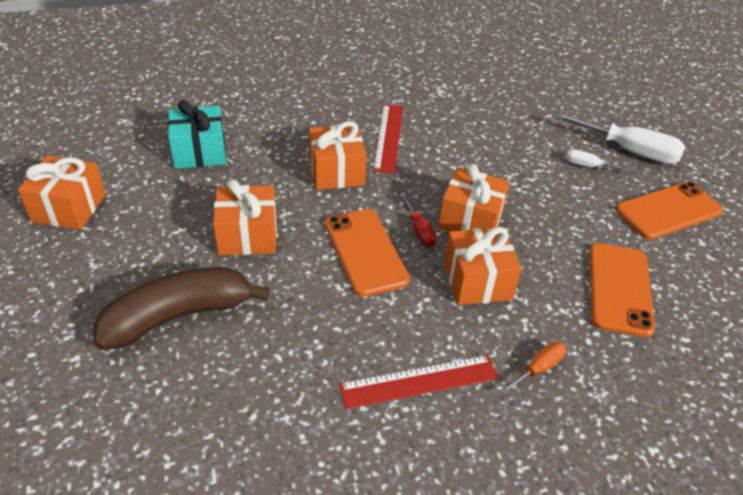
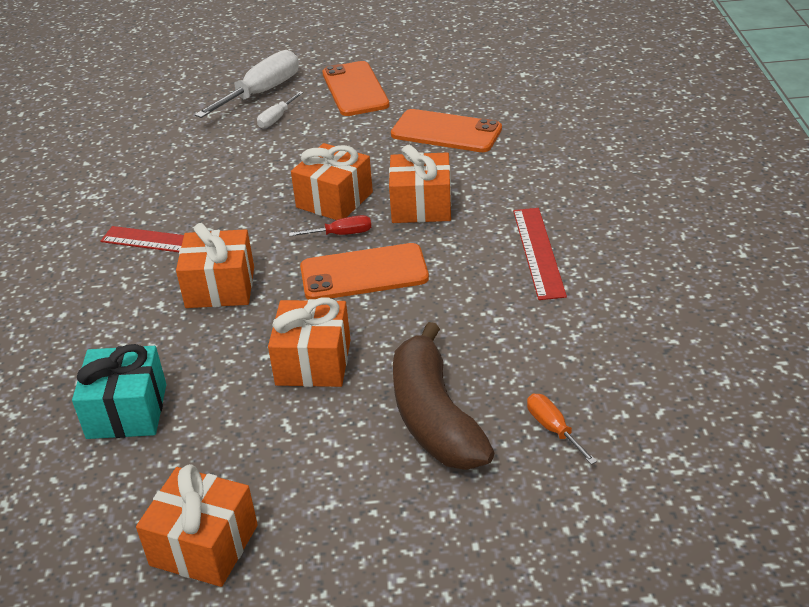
camera: 75 degrees left, 5 degrees down
(538, 368) = (529, 186): orange screwdriver -> orange screwdriver (553, 429)

